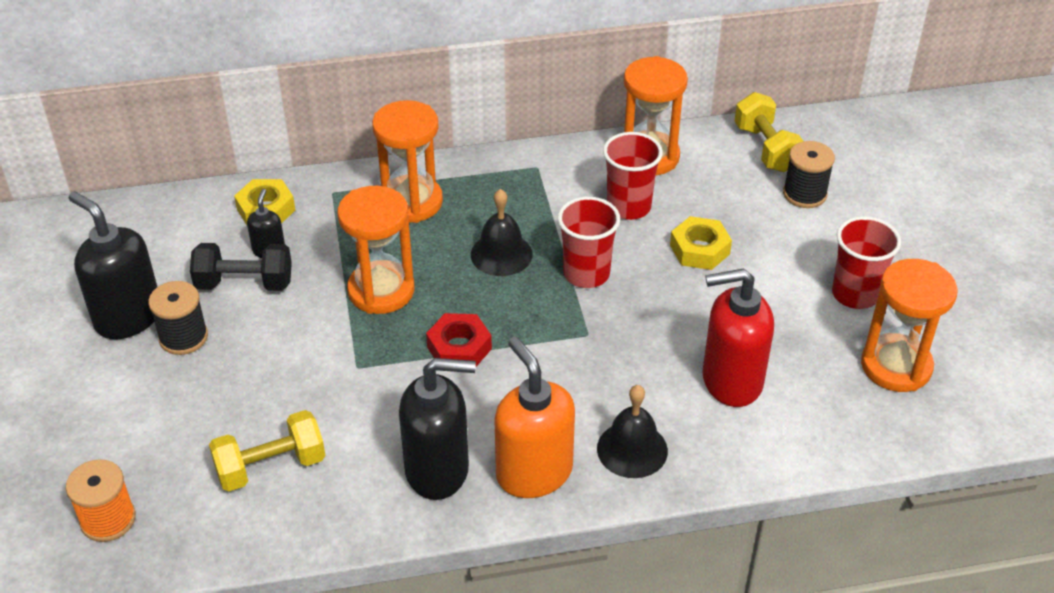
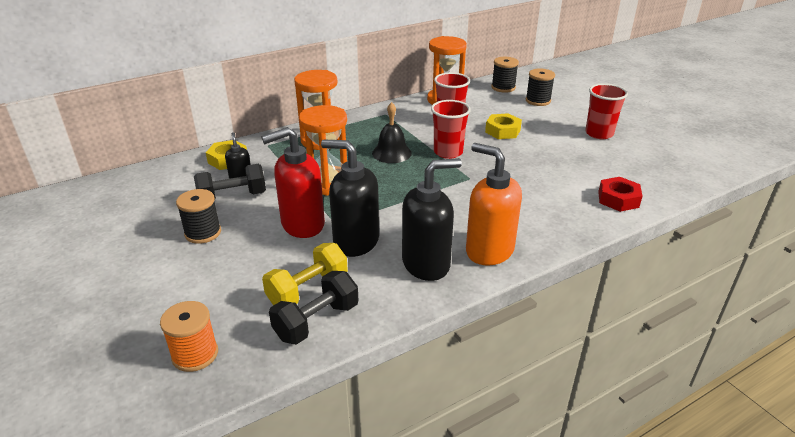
camera: 20 degrees left, 10 degrees down
(128, 317) = (155, 230): black soap dispenser -> black soap dispenser (355, 241)
(260, 517) = (316, 321): none -> black dumbbell
(459, 348) = (396, 200): red nut -> red nut (618, 199)
(632, 449) = (539, 225): black bell -> none
(731, 381) = (568, 182): red soap dispenser -> red soap dispenser (302, 225)
(766, 148) = (503, 87): yellow dumbbell -> black spool
(896, 366) = (647, 158): orange hourglass -> none

